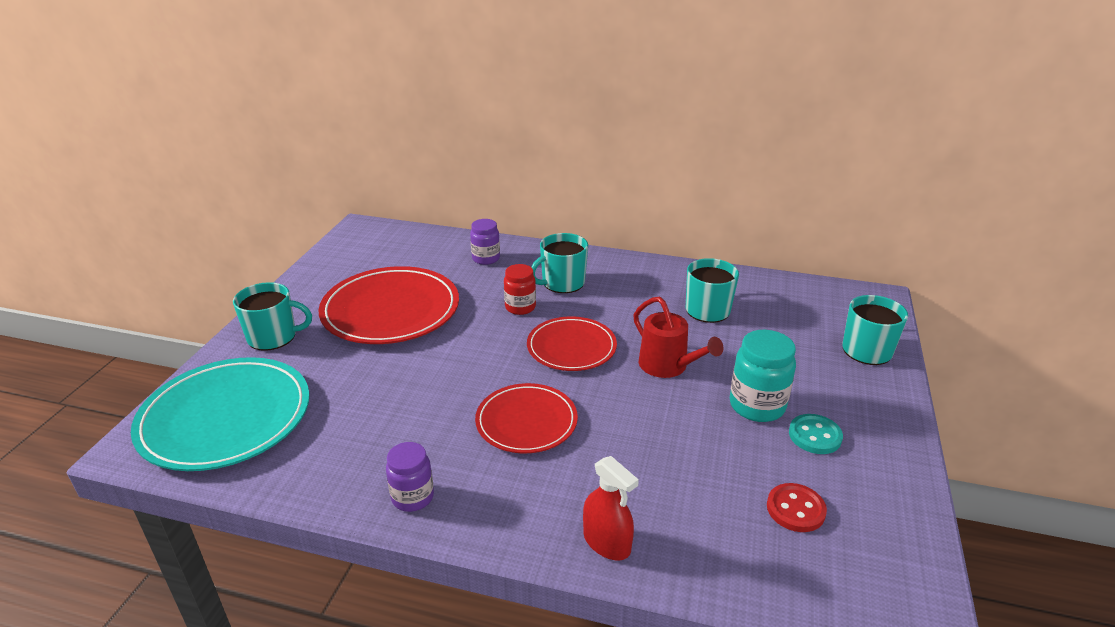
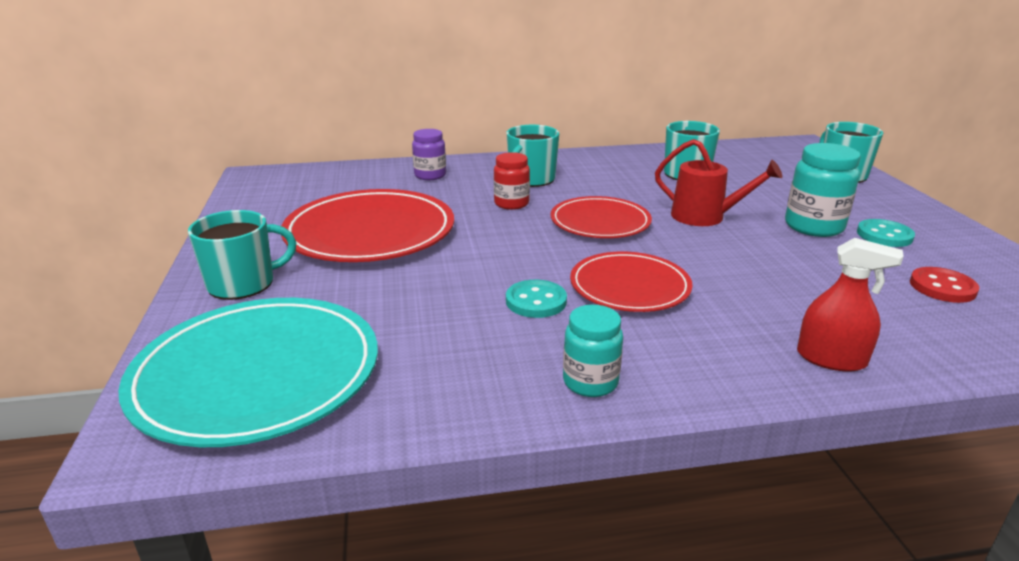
camera: 25 degrees left, 5 degrees down
(412, 497) = (590, 382): purple jar -> turquoise jar
(445, 413) = (536, 301): none -> turquoise button

